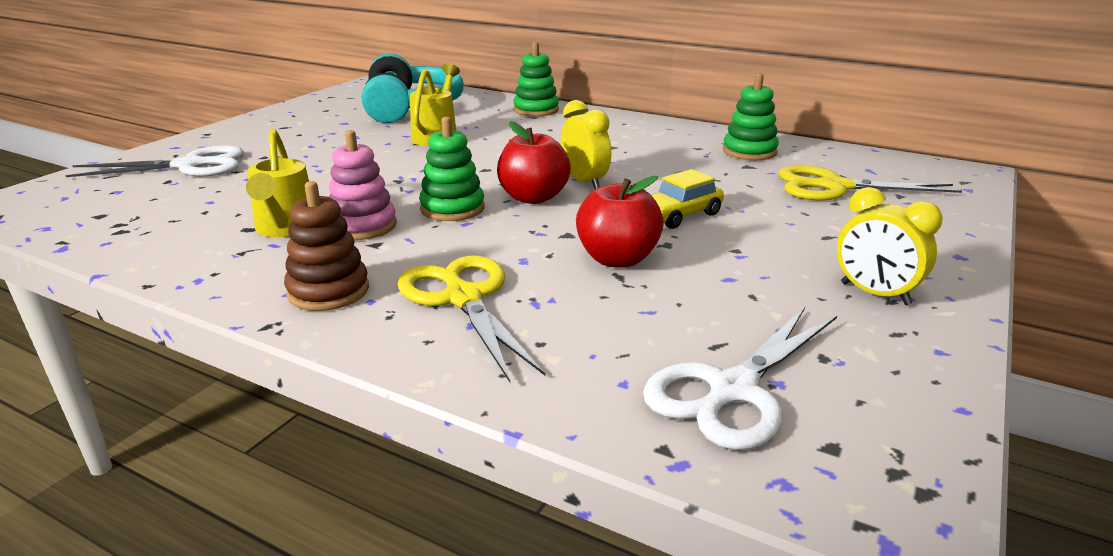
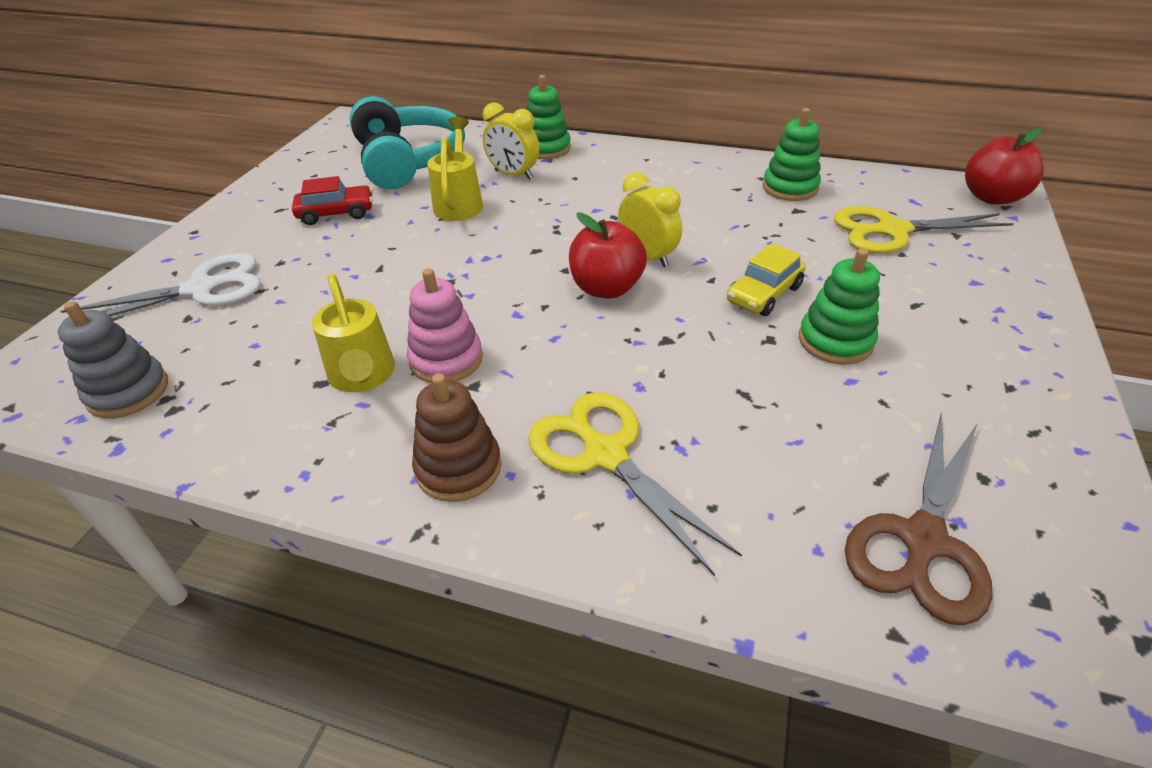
camera: 10 degrees left, 15 degrees up
(93, 217) = (128, 392): none -> grey stacking toy
(329, 133) = (336, 213): none -> red car
(452, 208) = (530, 317): green stacking toy -> green stacking toy (835, 341)
(617, 259) = (732, 369): red apple -> red apple (992, 197)
(733, 390) = (923, 540): white scissors -> brown scissors
(875, 294) = (992, 380): yellow clock -> yellow clock (513, 175)

